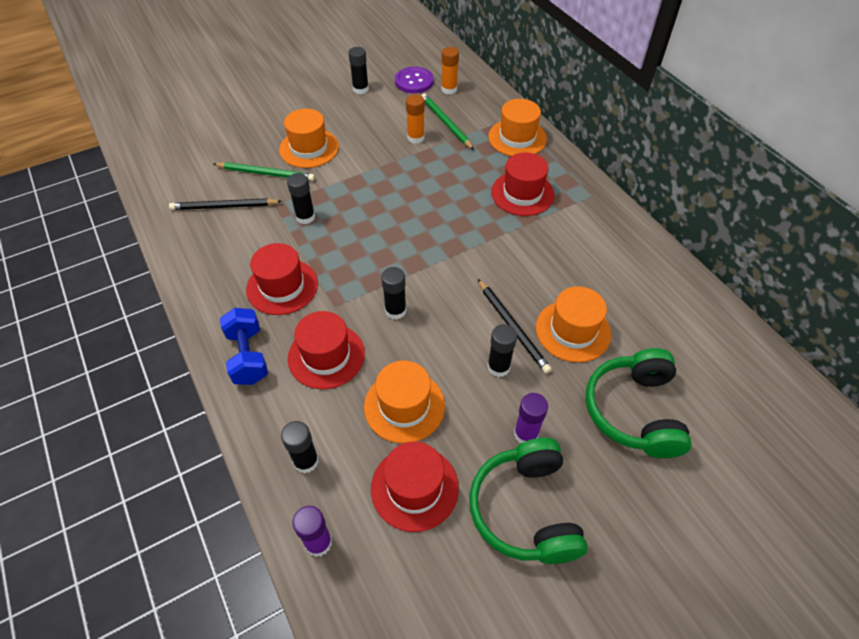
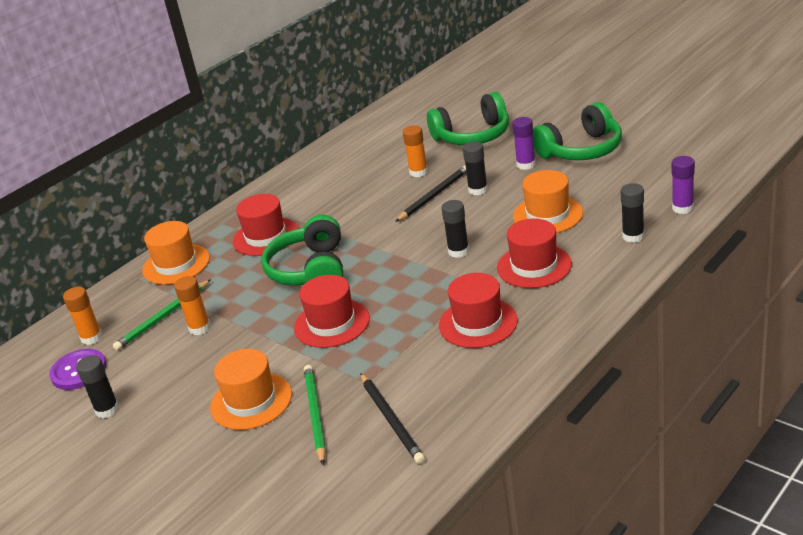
camera: 105 degrees left, 20 degrees down
(248, 356) = (570, 305): blue dumbbell -> none
(305, 217) = (373, 351): black glue stick -> none
(414, 488) = (607, 189): red hat -> red hat (332, 323)
(445, 209) = (310, 270): none -> green headphones
(573, 331) = (418, 172): orange hat -> orange glue stick

